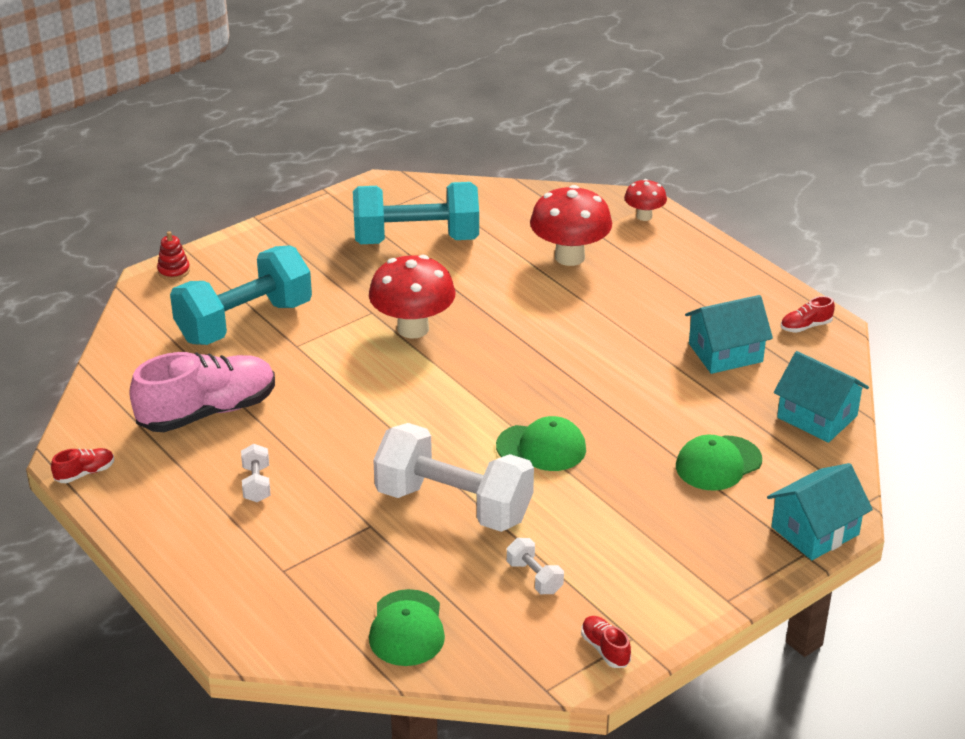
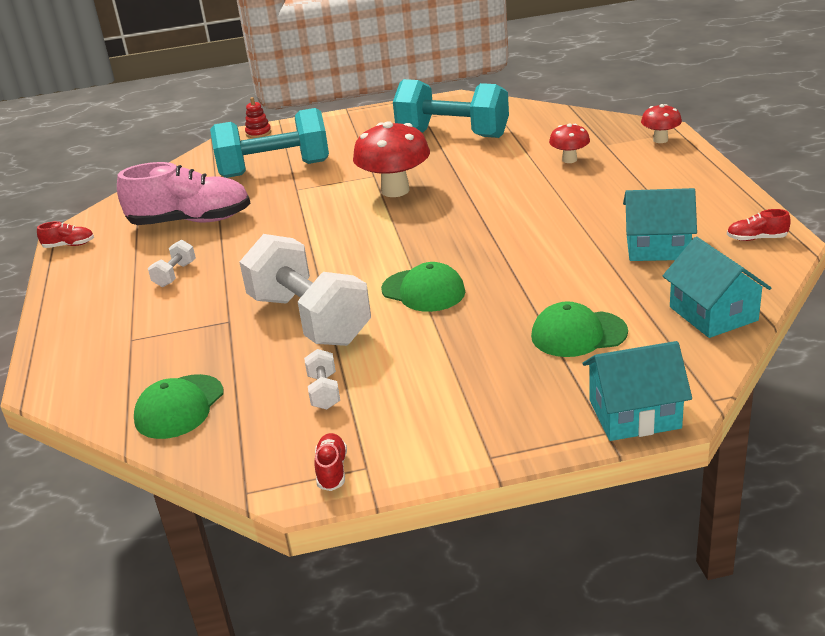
camera: 30 degrees right, 5 degrees down
(569, 257) = (569, 160): red mushroom -> red mushroom, size x0.54

